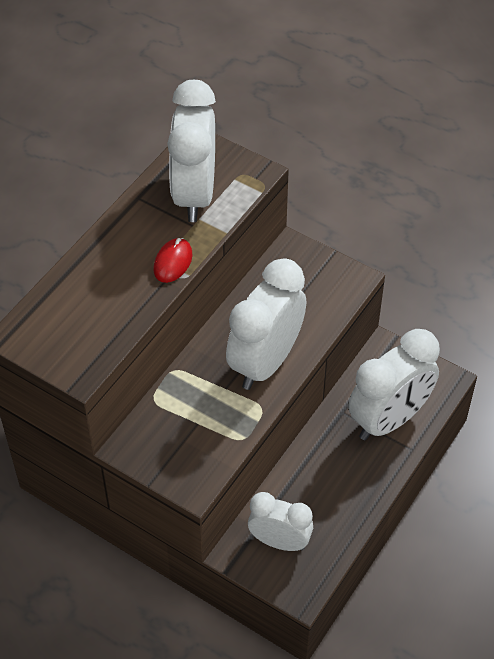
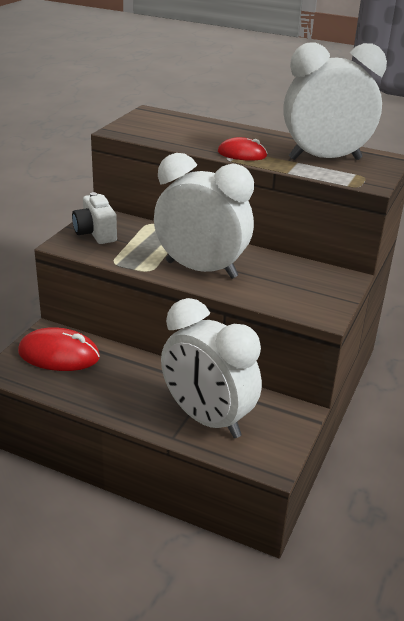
camera: 80 degrees right, 20 degrees down
(172, 454) = (95, 233): none -> white camera
(279, 541) = (59, 355): white clock -> red mouse

